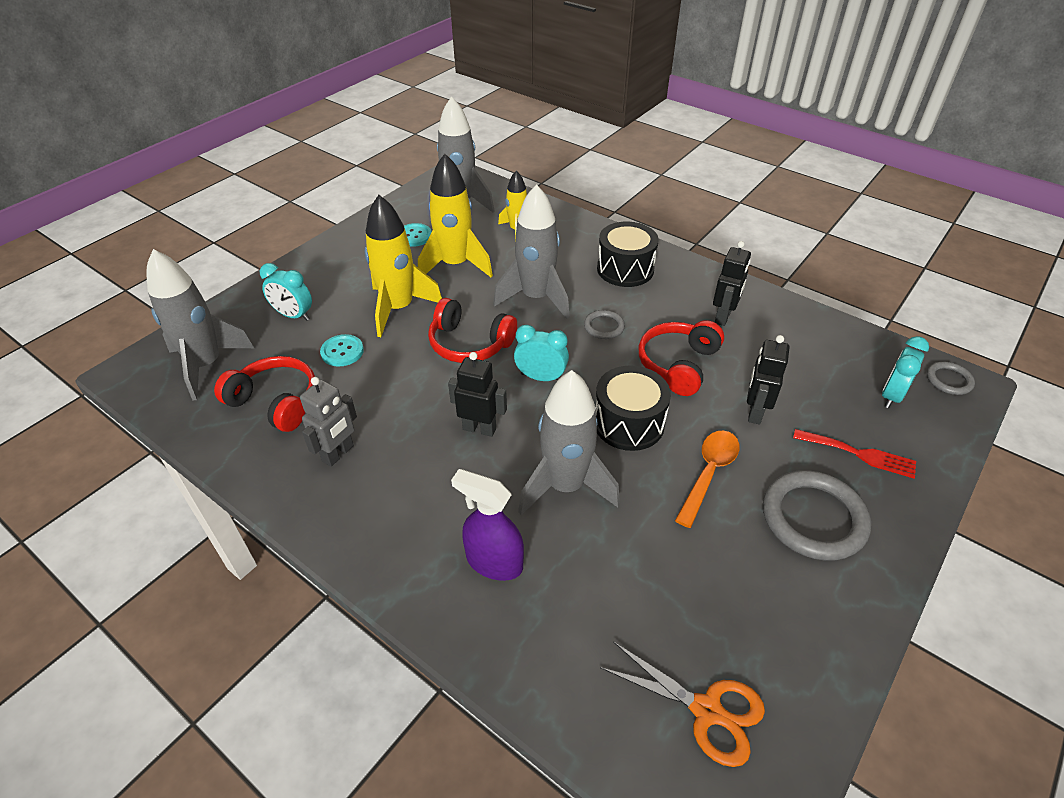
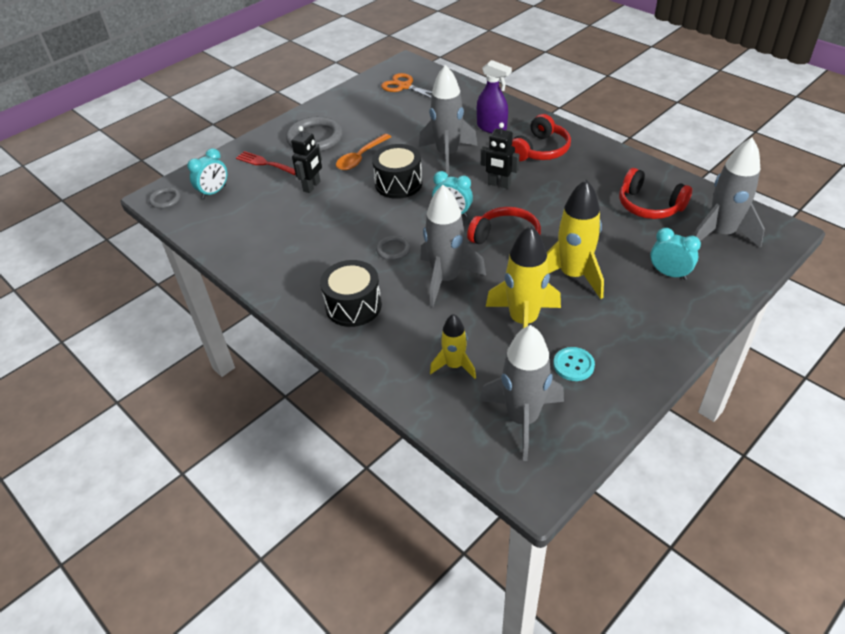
camera: 170 degrees left, 0 degrees up
(338, 454) = (591, 174): grey robot -> none
(342, 351) = (612, 239): turquoise button -> none
(678, 364) = (347, 218): red headphones -> red headphones (540, 150)
(723, 317) = (290, 253): black robot -> none

